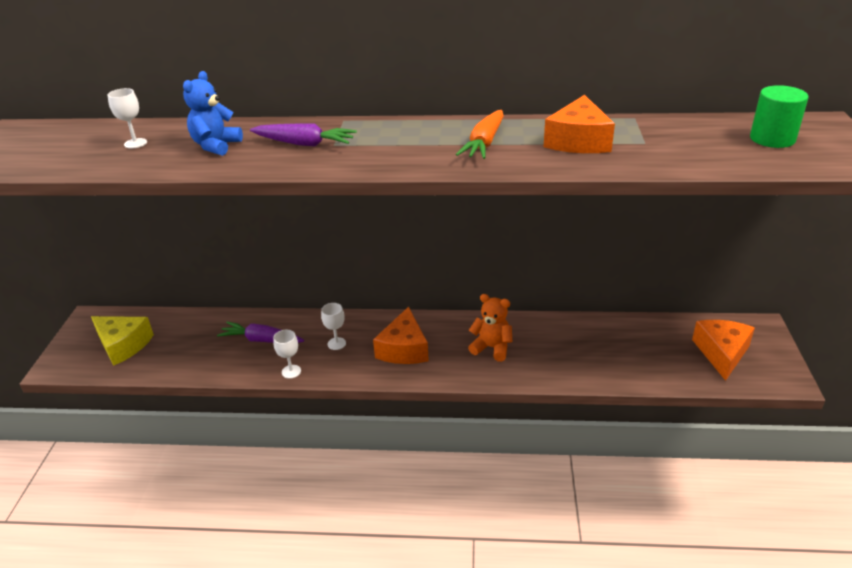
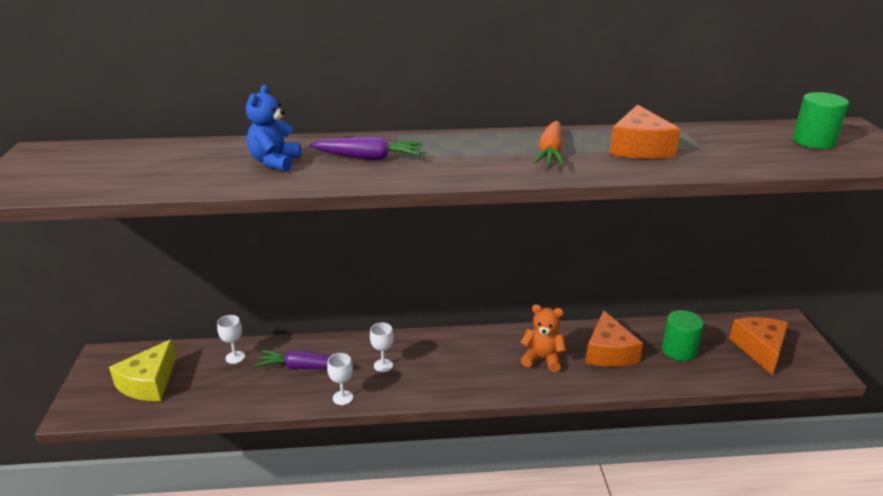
camera: 10 degrees left, 5 degrees down
(123, 345) = (149, 383): yellow cheese -> yellow cheese turned 90 degrees clockwise
(135, 143) = (184, 162): white goblet -> white goblet (235, 357)
(404, 349) = (454, 366): orange cheese -> orange cheese (609, 352)
(634, 348) = (678, 350): none -> green cylinder

